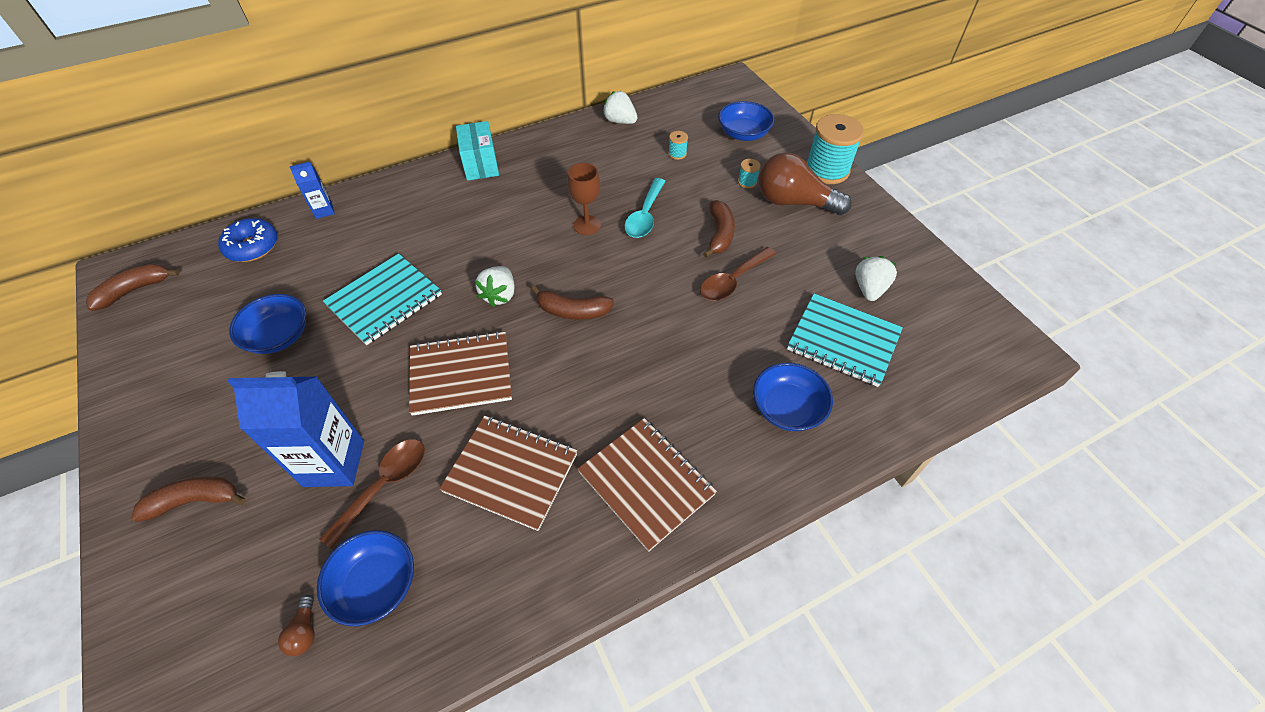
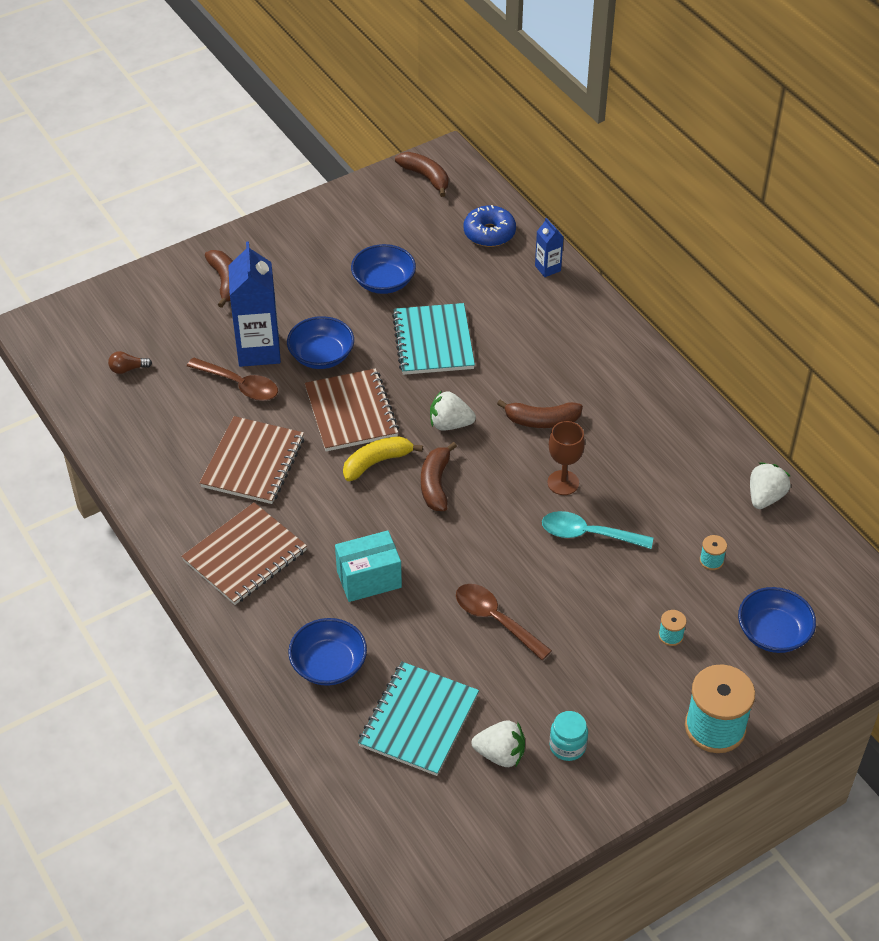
camera: 85 degrees right, 5 degrees down
(376, 584) = (160, 399): blue bowl -> blue bowl (321, 356)
(385, 300) = (433, 341): turquoise notebook -> turquoise notebook turned 45 degrees clockwise
(480, 164) = (647, 376): turquoise box -> turquoise box (369, 579)
(536, 356) = (377, 462): none -> yellow banana
(719, 234) = (569, 607): brown banana -> brown banana (541, 420)
(794, 202) = (641, 685): brown light bulb -> none
(855, 248) = (567, 746): none -> turquoise jar

